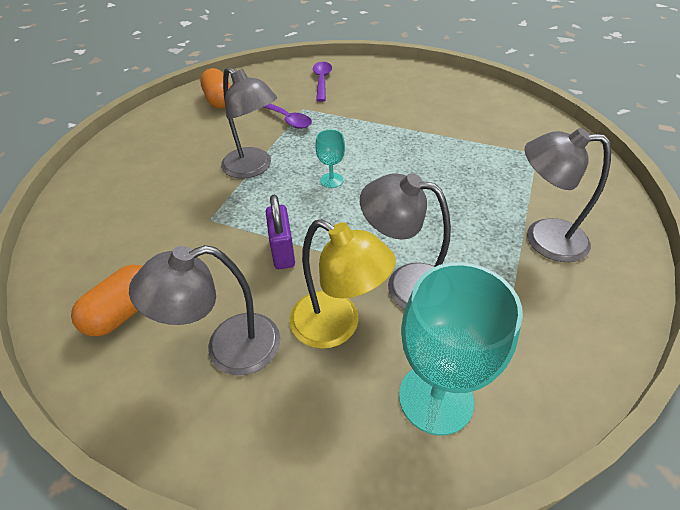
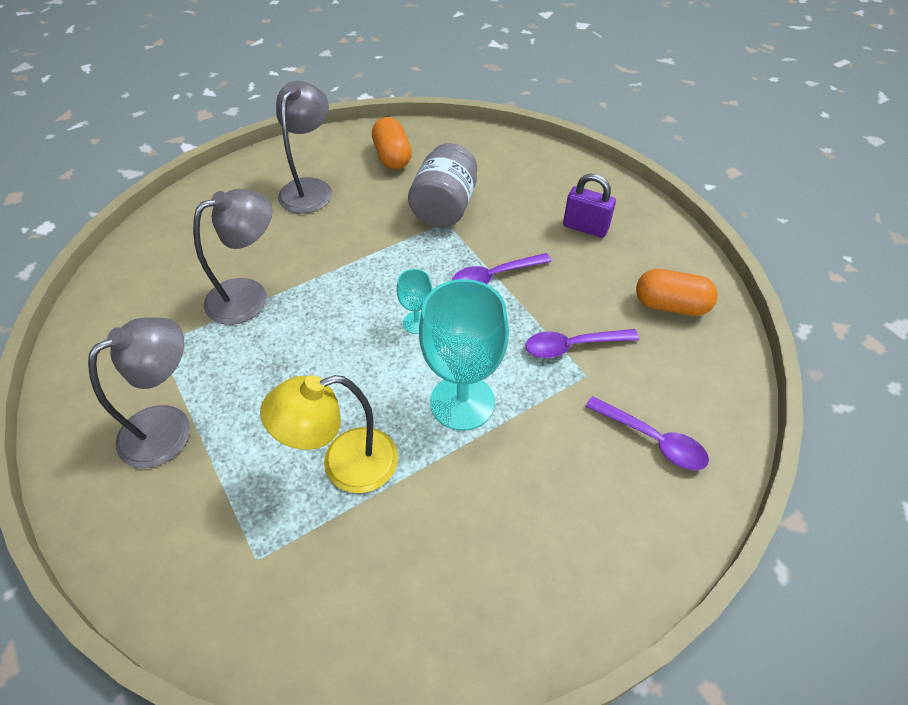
camera: 125 degrees right, 5 degrees up
(189, 230) = (444, 207): none -> grey jar
(253, 168) = (494, 276): grey lamp -> purple spoon
(282, 252) = (361, 246): purple padlock -> purple padlock (585, 227)
(337, 326) = (264, 241): yellow lamp -> yellow lamp (344, 465)
(436, 398) = (166, 255): turquoise goblet -> turquoise goblet (462, 402)

